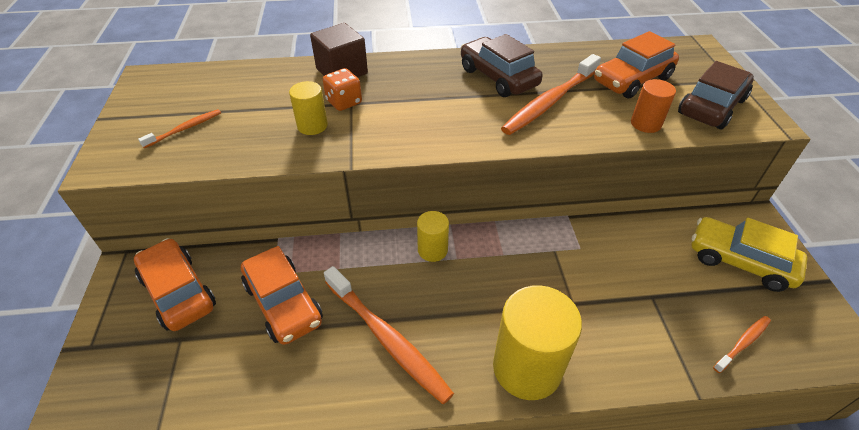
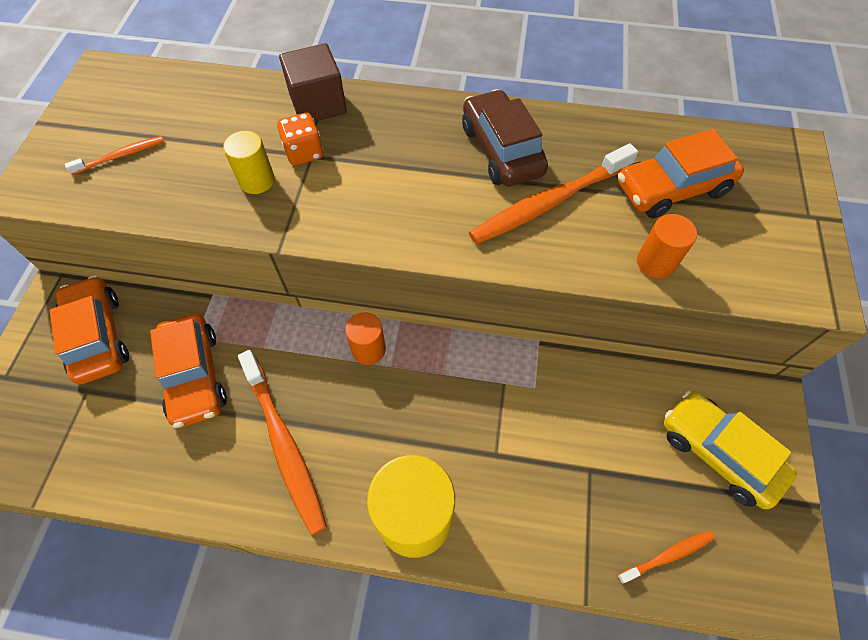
camera: 15 degrees right, 15 degrees up
(432, 250) = (368, 349): yellow cylinder -> orange cylinder
(711, 106) = (757, 254): brown car -> none

